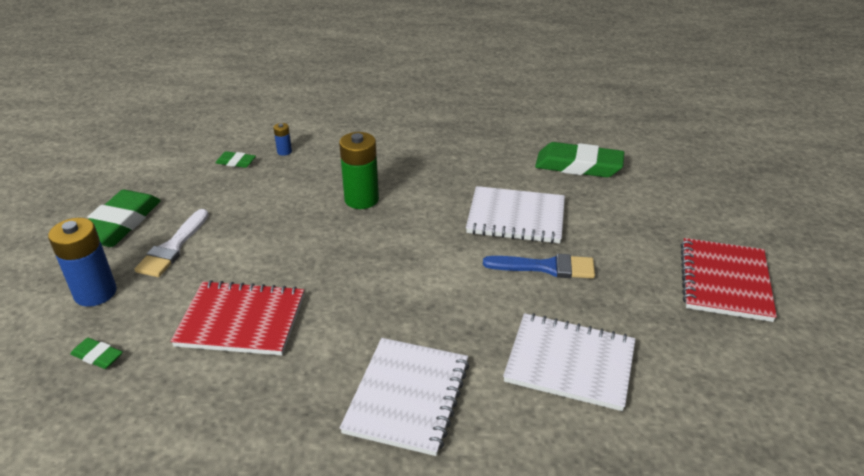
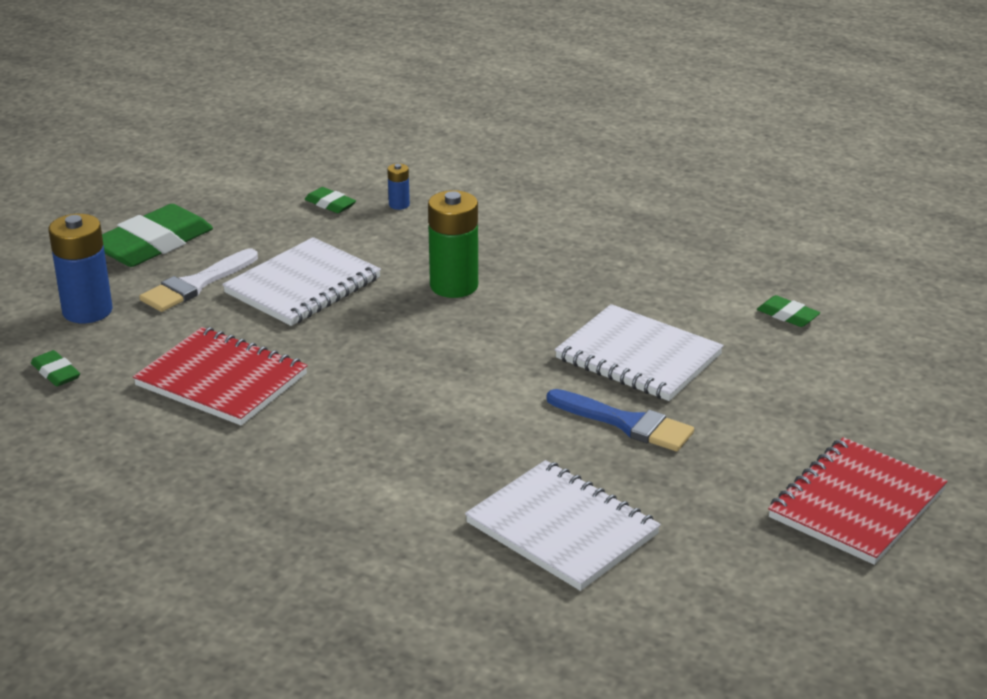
camera: 25 degrees right, 5 degrees down
(407, 397) = (347, 504): white notebook -> white notebook (303, 286)
(578, 166) = (787, 315): green eraser -> green eraser, size x0.47

